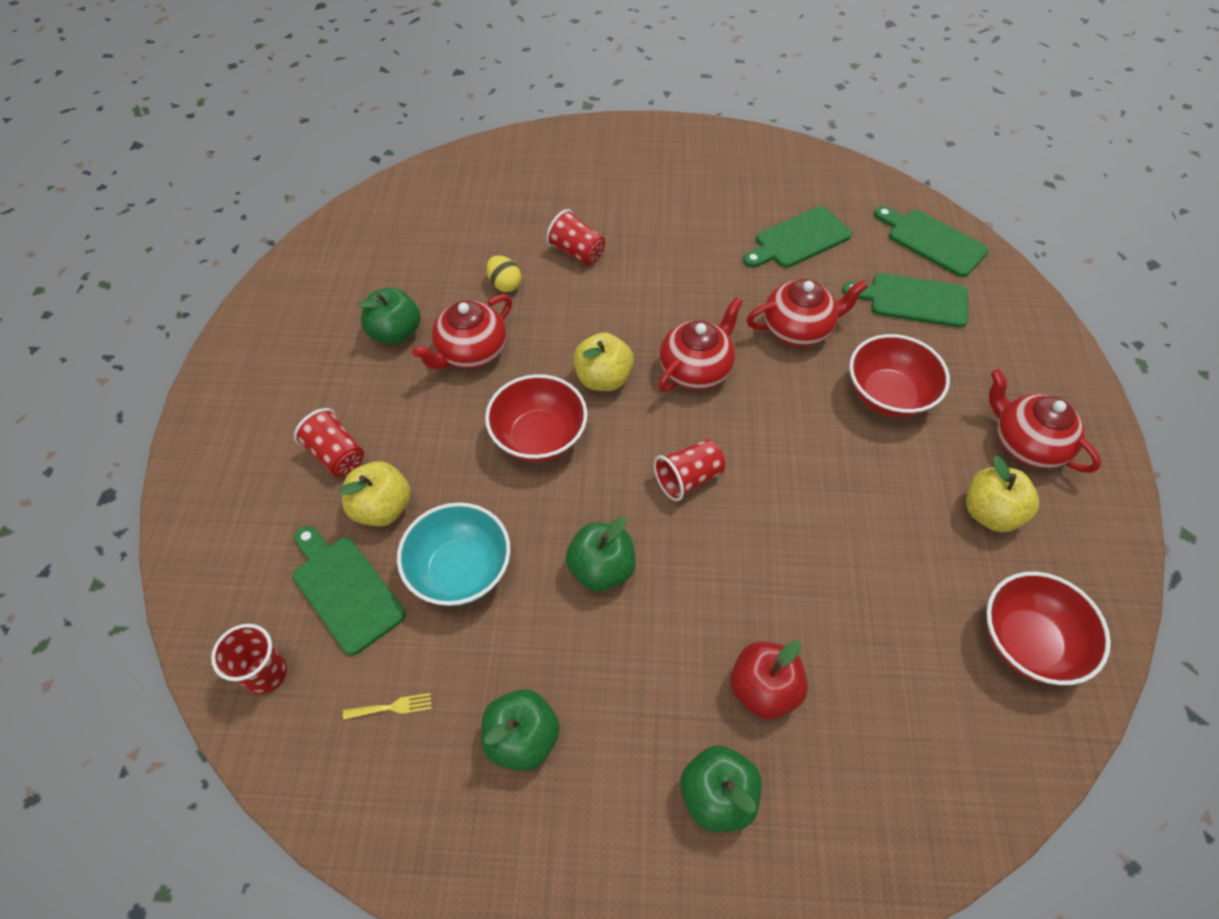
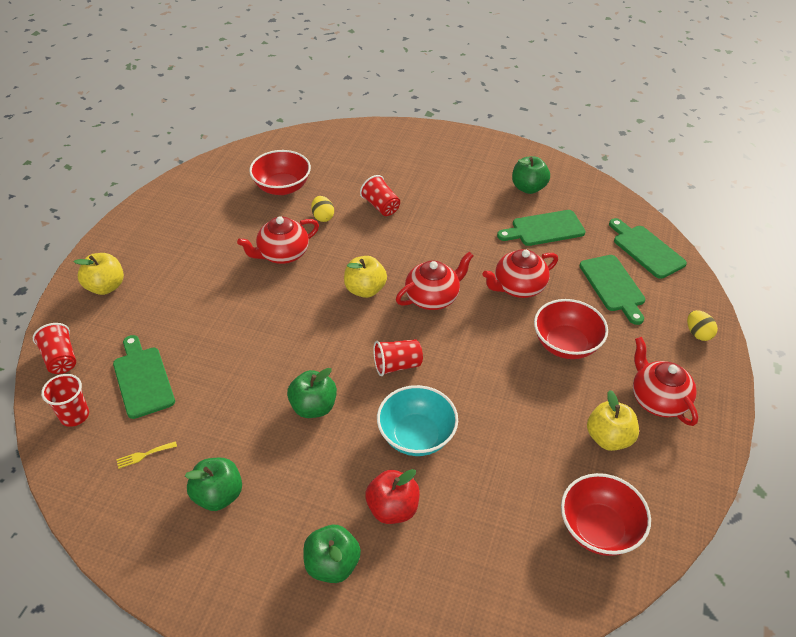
camera: 15 degrees right, 10 degrees down
(336, 455) = (170, 298): red cup -> red cup (61, 359)
(382, 508) = (186, 336): yellow apple -> yellow apple (105, 287)
(392, 707) = (144, 455): yellow fork -> yellow fork turned 150 degrees clockwise
(396, 333) = (238, 232): green apple -> green apple (528, 188)
(460, 570) = (220, 385): turquoise bowl -> turquoise bowl (416, 436)
(539, 437) = (306, 316): red bowl -> red bowl (282, 187)
(798, 329) = (518, 287): red teapot -> red teapot turned 150 degrees clockwise
(913, 300) = (613, 286): green cutting board -> green cutting board turned 135 degrees counterclockwise
(1037, 342) = (698, 333): none -> yellow egg

